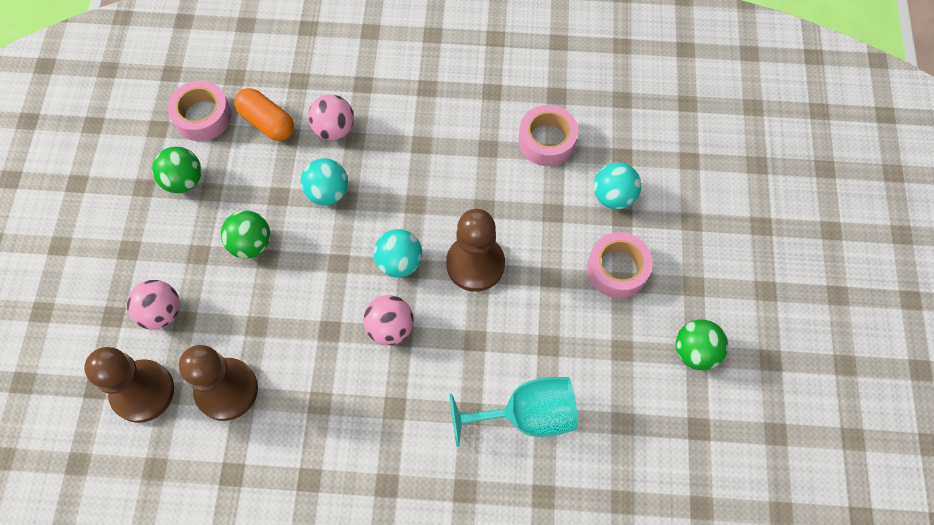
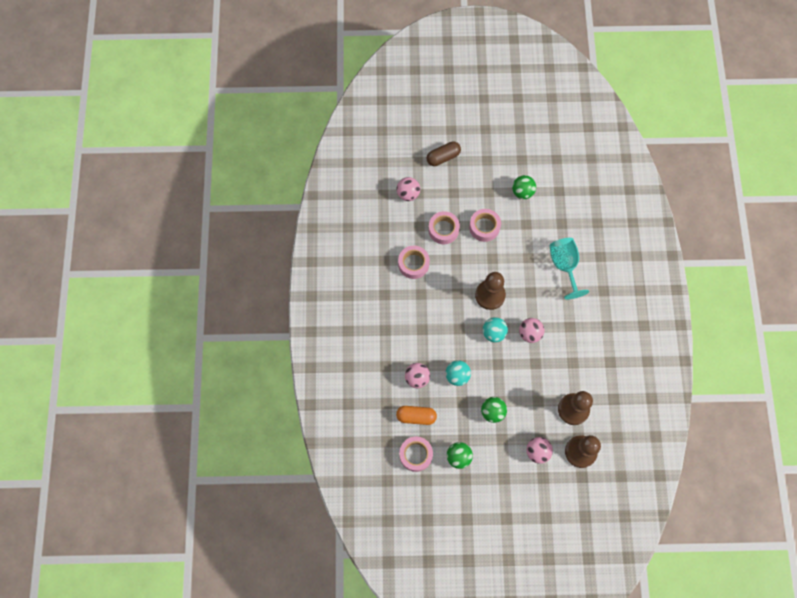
camera: 95 degrees left, 5 degrees up
(267, 122) = (416, 416): orange capsule -> orange capsule turned 60 degrees clockwise
(613, 196) = (443, 230): turquoise ball -> pink tape
(688, 143) = (408, 194): none -> pink ball
(768, 210) = (443, 157): none -> brown capsule

